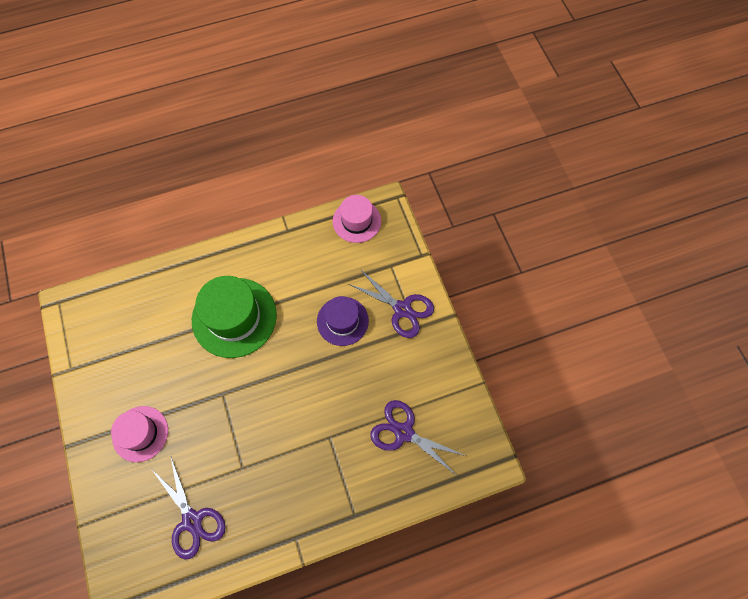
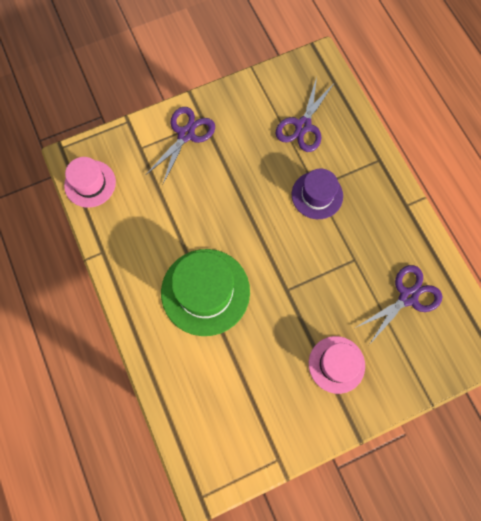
camera: 95 degrees left, 5 degrees up
(342, 321) = (202, 186): purple hat -> purple hat (317, 195)

